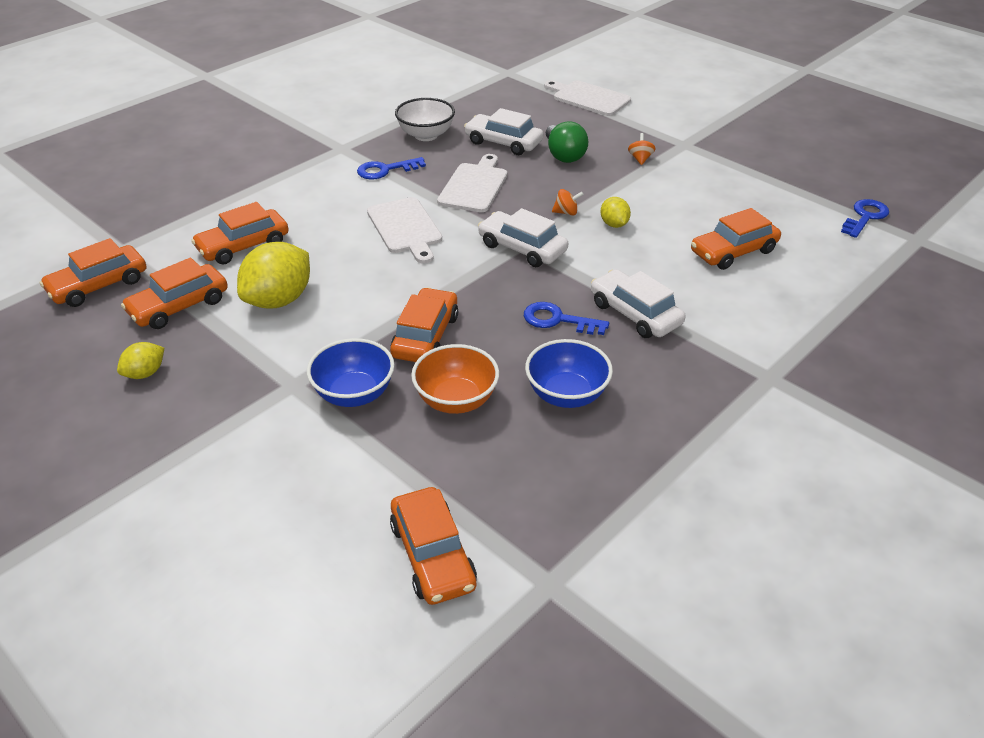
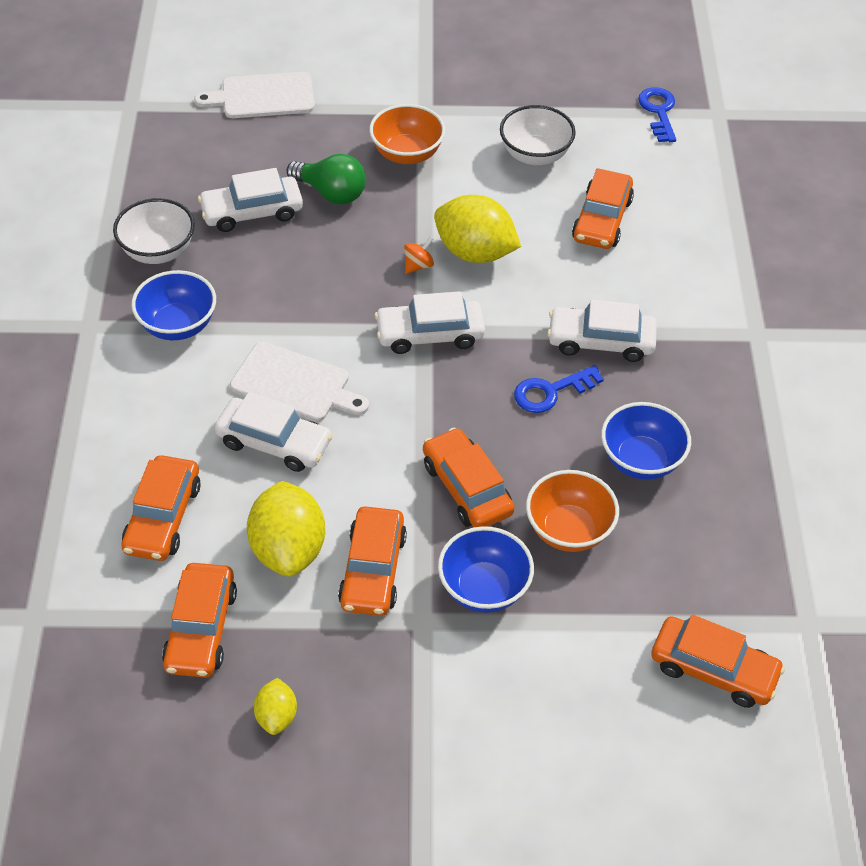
camera: 45 degrees left, 10 degrees up
(98, 285) = (79, 671): orange car -> orange car (373, 570)
(351, 247) = (274, 442): none -> white car
(385, 170) = (178, 325): blue key -> blue bowl
(474, 186) = (294, 288): white cutting board -> none
(614, 224) = (475, 252): yellow lemon -> yellow lemon, size x1.95
(640, 159) = (407, 154): orange spinning top -> orange bowl
(731, 197) = (535, 155): none -> white bowl

